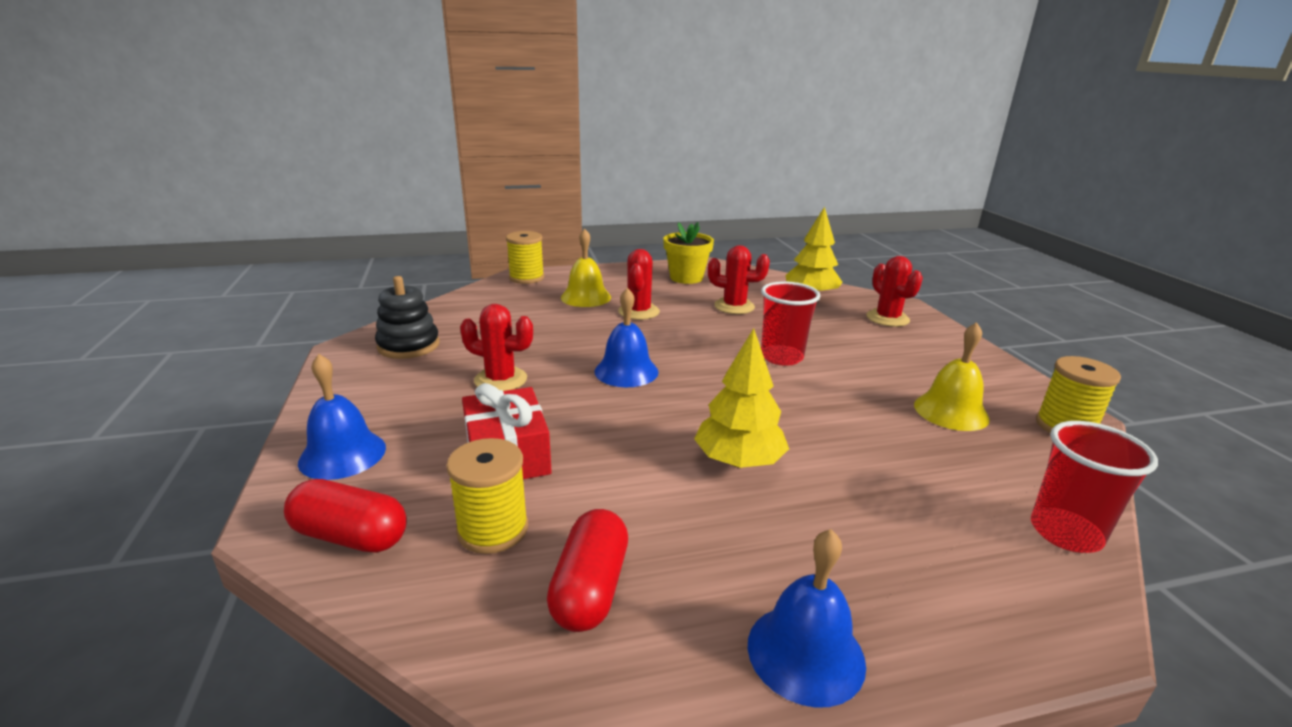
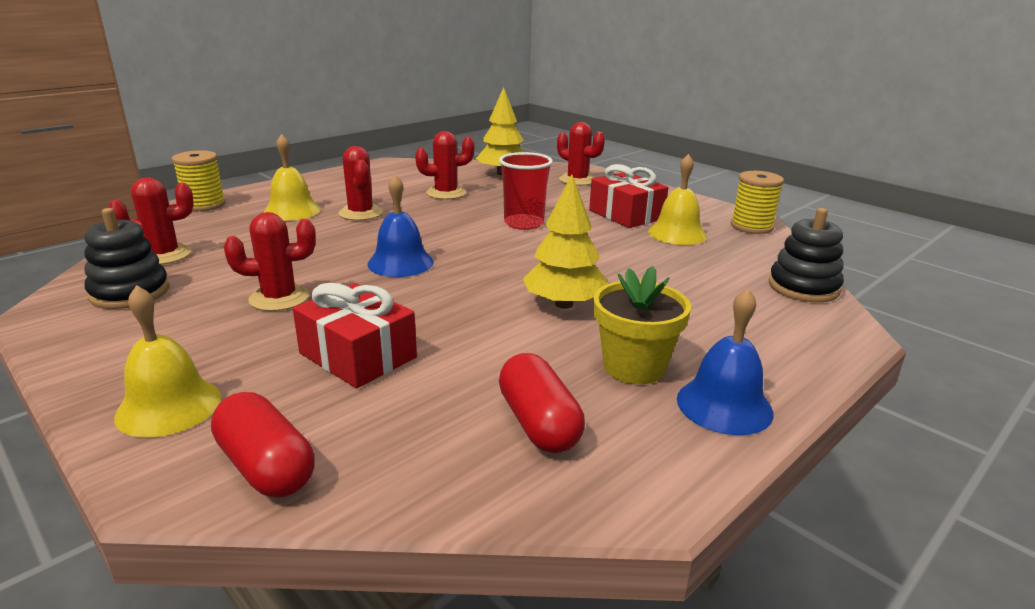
camera: 30 degrees left, 0 degrees up
(342, 454) = (169, 406): blue bell -> yellow bell
(350, 536) = (266, 467): red capsule -> red capsule turned 60 degrees clockwise
(459, 318) = (163, 255): none -> red cactus
(493, 529) = (408, 413): yellow spool -> none
(686, 278) = (377, 177): yellow flower pot -> yellow flower pot (634, 367)
(907, 372) = (626, 215): none -> red gift
(1065, 533) = (803, 287): red cup -> black stacking toy

